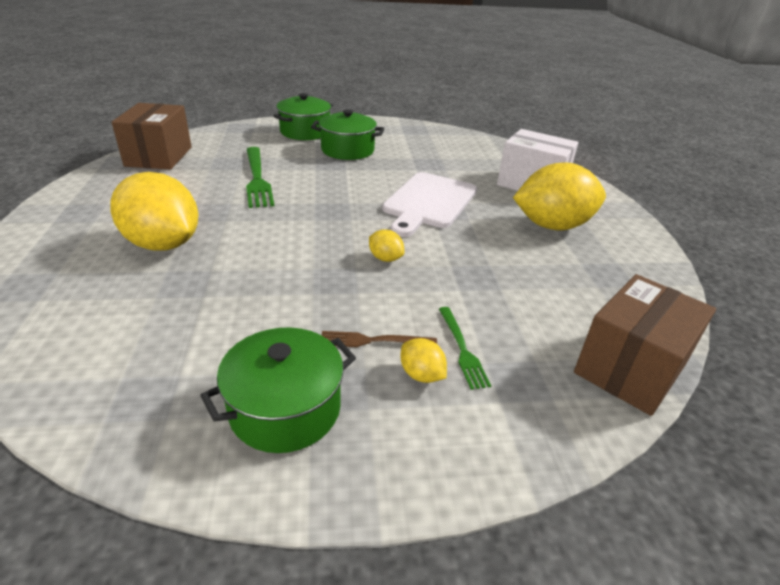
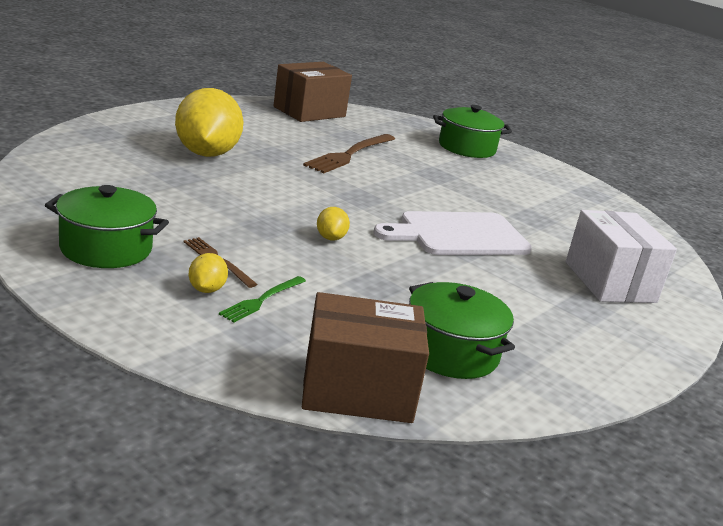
camera: 45 degrees right, 10 degrees down
(257, 178) = (350, 154): green fork -> brown fork
(347, 150) = (474, 174): green pot -> green pot (451, 352)
(552, 226) = (541, 309): yellow lemon -> none

